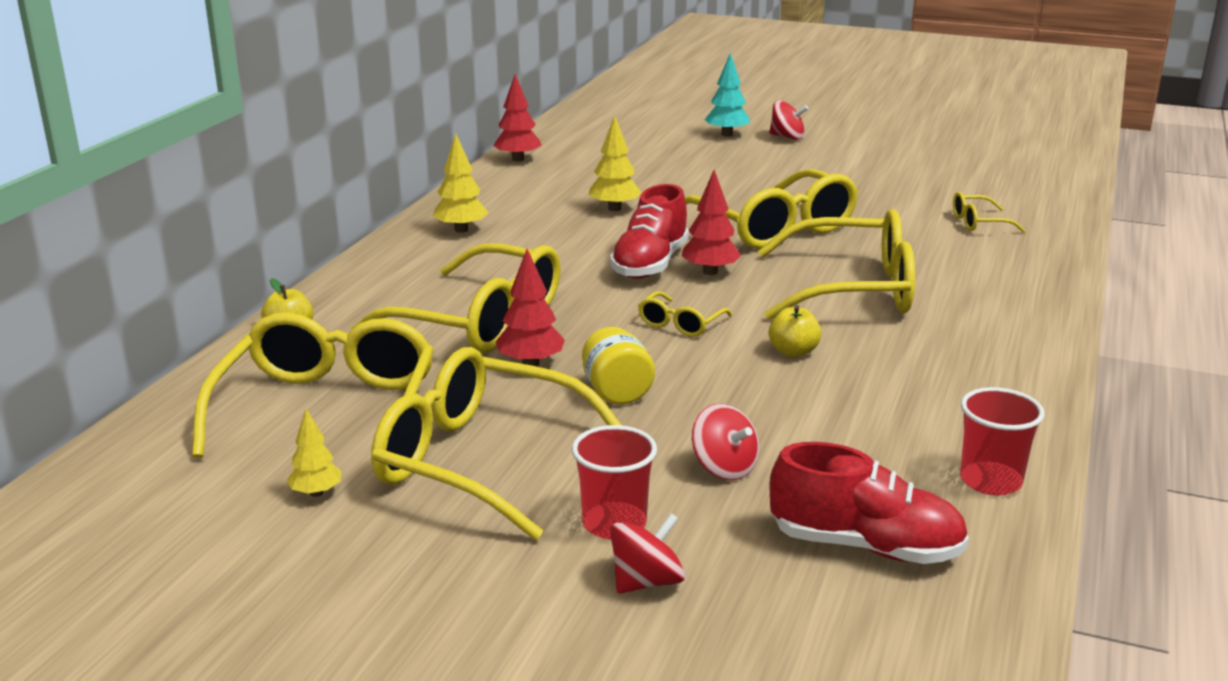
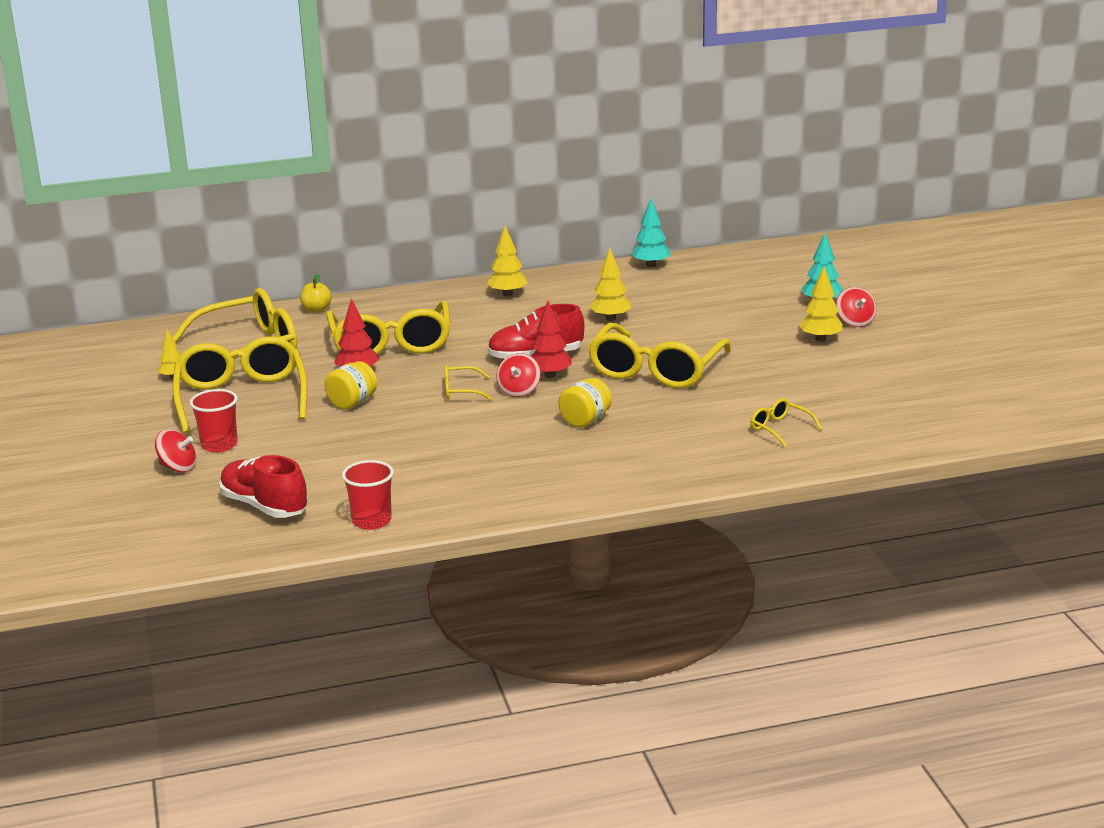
camera: 55 degrees right, 0 degrees up
(518, 159) = (651, 265): red tree -> turquoise tree
(724, 468) = (303, 452): red spinning top -> red spinning top (519, 391)
(793, 352) = (466, 430): yellow apple -> none
(804, 156) = (820, 339): none -> yellow tree
(851, 289) = (585, 420): yellow glasses -> yellow jar
(865, 546) = (264, 506): red shoe -> red shoe turned 150 degrees clockwise

